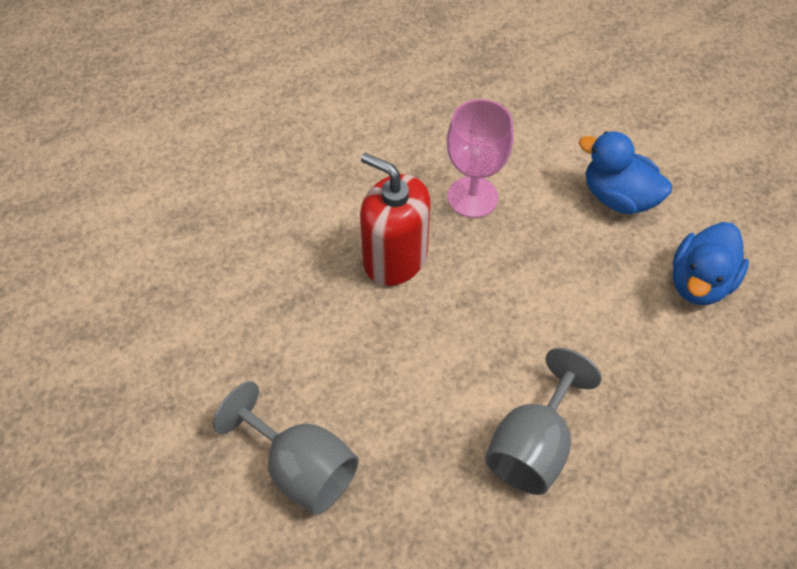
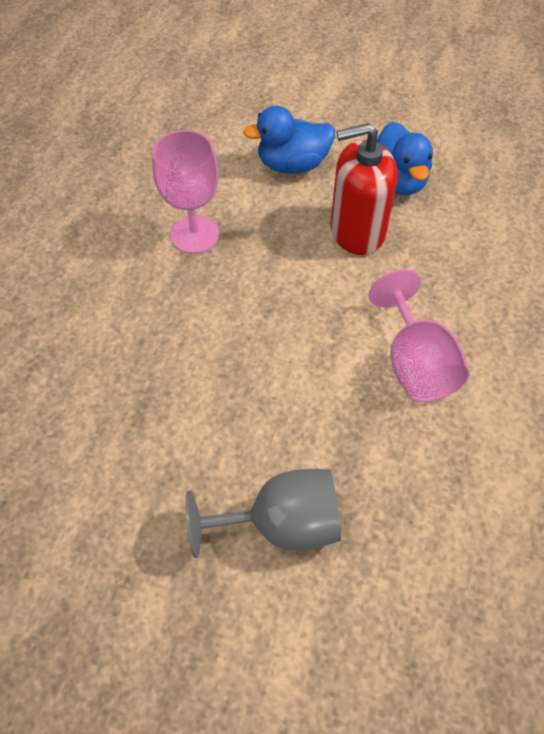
camera: 45 degrees left, 0 degrees up
(395, 258) = (184, 319): red soap dispenser -> red soap dispenser (357, 231)
(533, 445) = (415, 363): grey goblet -> pink goblet

